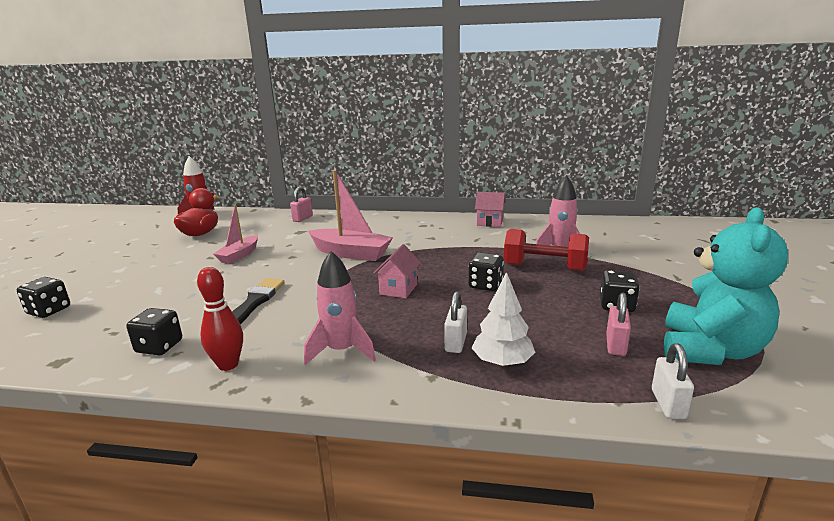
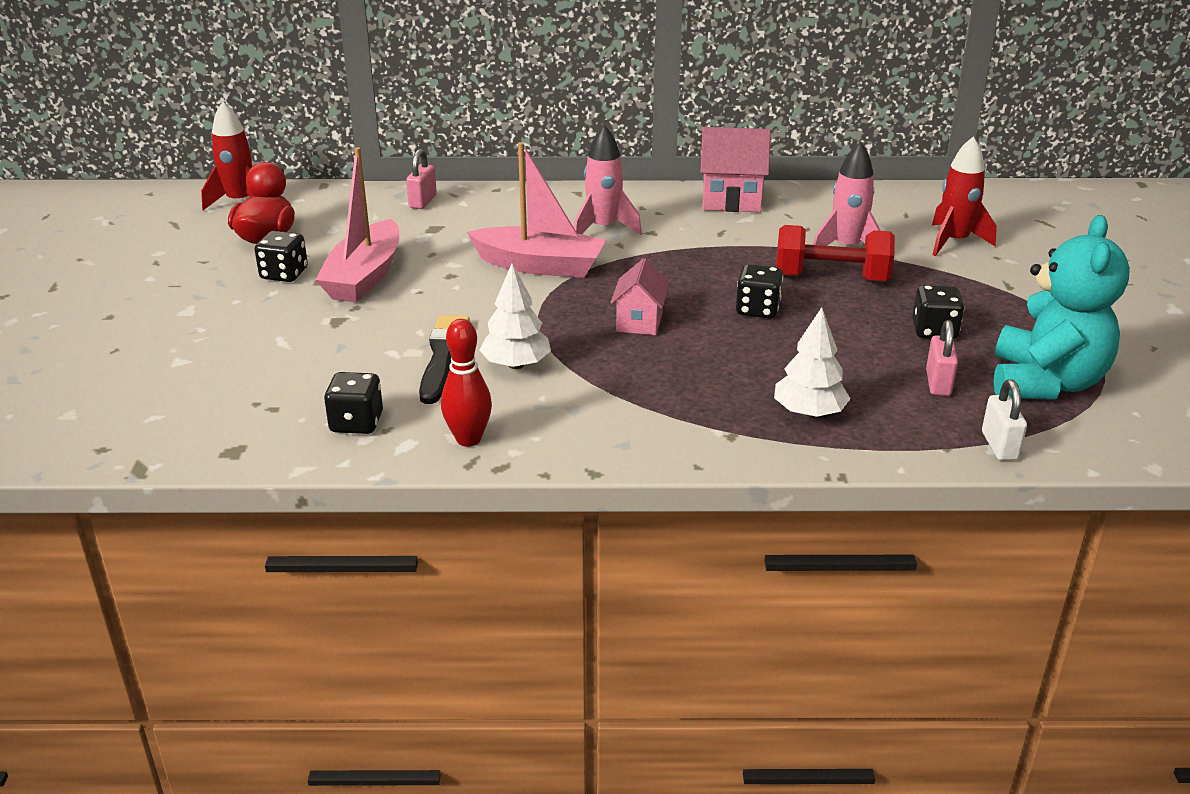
camera: 10 degrees left, 10 degrees up
(49, 311) = (142, 383): black dice -> black dice (284, 274)
(239, 255) = (364, 277): pink boat -> pink boat, size x1.63
(298, 313) = (516, 365): none -> white tree
(341, 351) = (605, 412): pink rocket -> pink rocket (603, 228)
(456, 342) = (745, 392): white padlock -> none
(489, 222) = (731, 200): pink house -> pink house, size x1.52
(637, 249) = (954, 242): none -> red rocket

